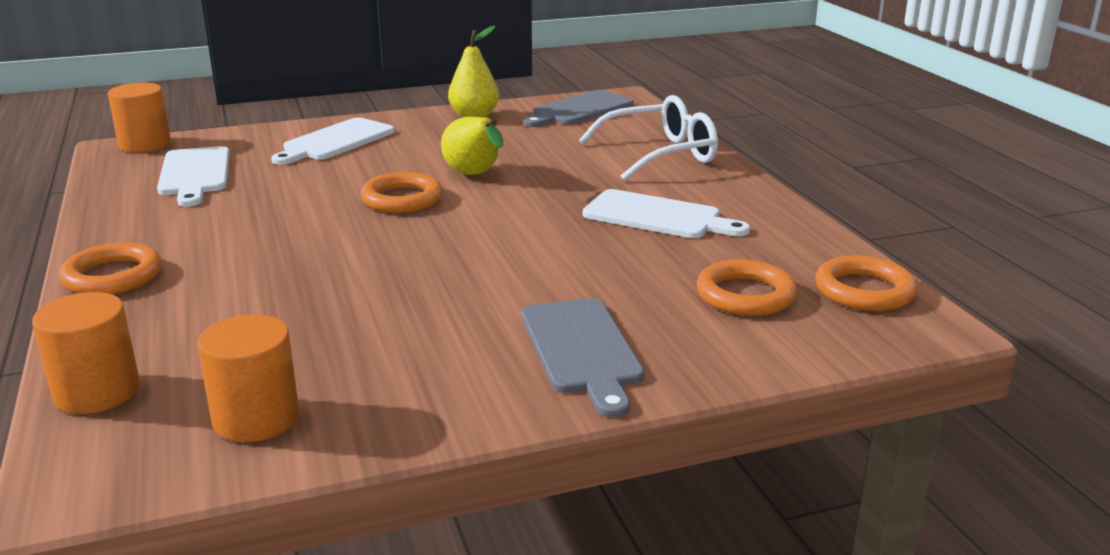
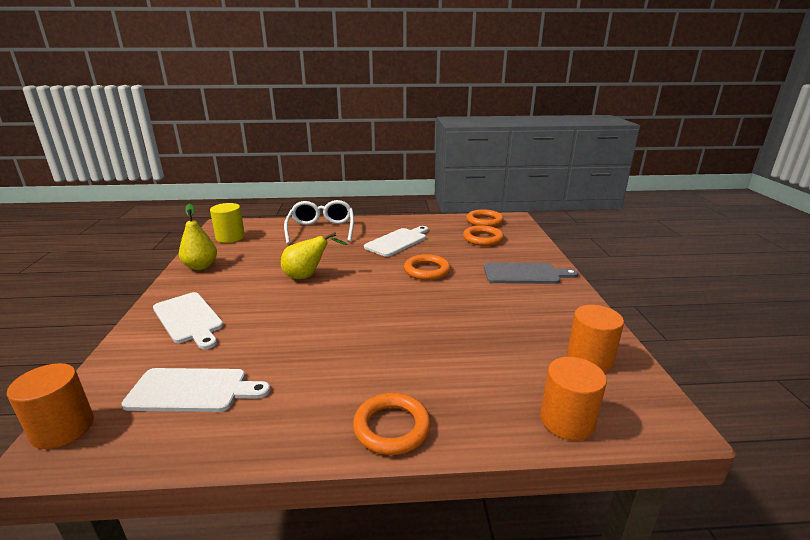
camera: 75 degrees left, 0 degrees up
(402, 199) = (326, 301): orange ring -> orange ring (427, 271)
(579, 110) = (230, 237): grey cutting board -> yellow cylinder

